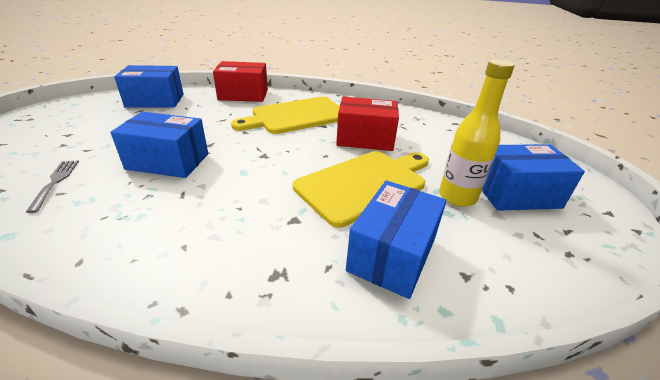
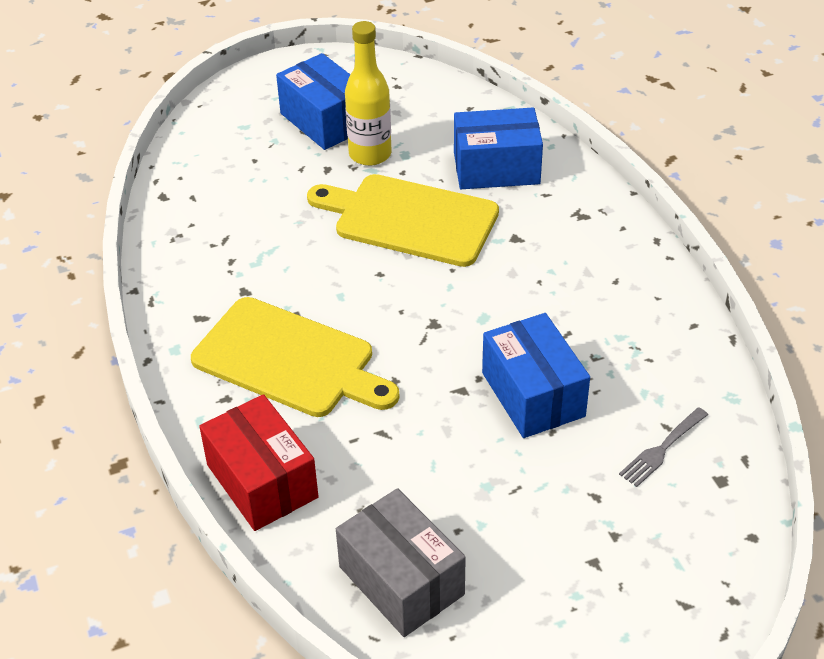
camera: 120 degrees left, 10 degrees up
(155, 100) = (401, 580): blue box -> grey box
(365, 139) = (300, 259): red box -> none

